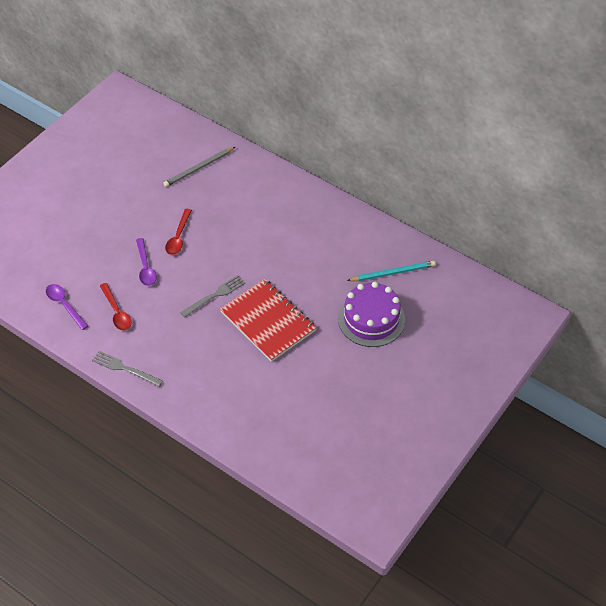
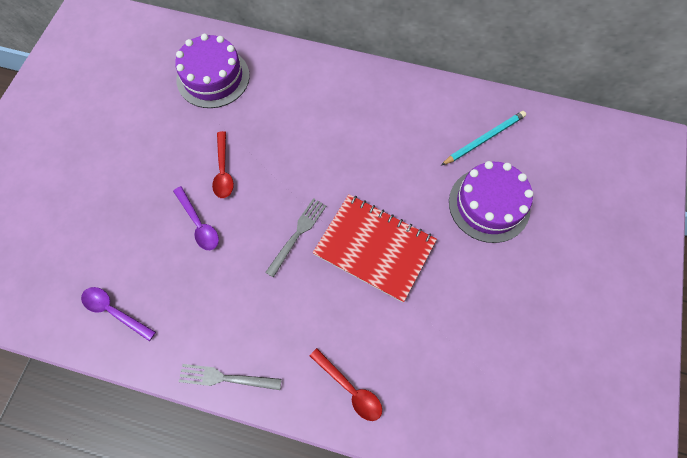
camera: 20 degrees left, 15 degrees up
(117, 312) = (185, 298): red spoon -> red spoon (350, 389)
(198, 168) = (213, 77): grey pencil -> purple cake

